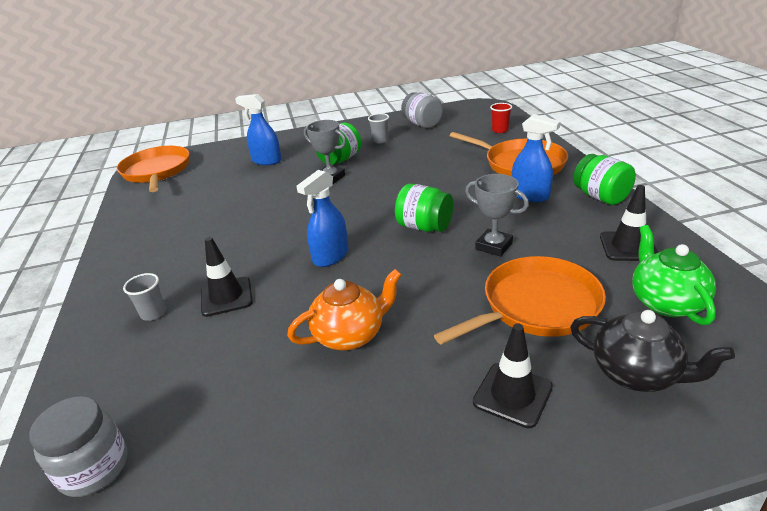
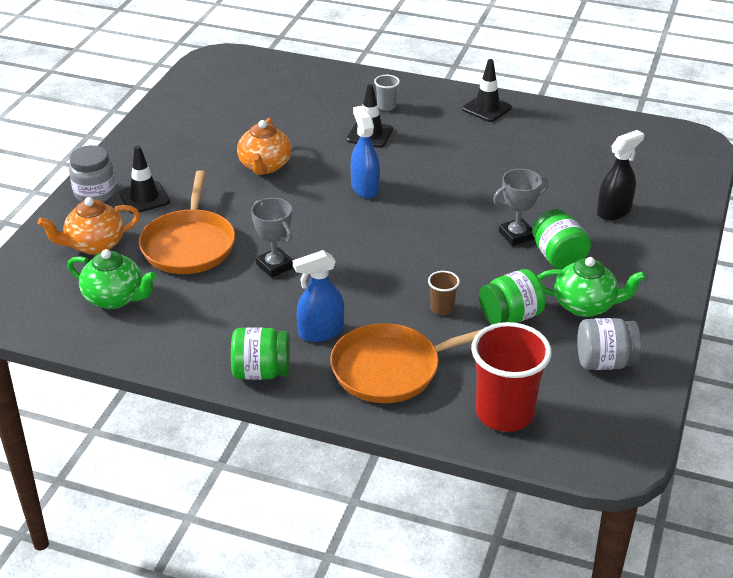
camera: 120 degrees right, 5 degrees up
(94, 468) = (271, 75): grey jar -> grey jar (95, 193)
(157, 171) = (664, 143): orange pan -> none
(266, 161) = (614, 211): blue spray bottle -> black spray bottle
(380, 140) = (585, 305): grey cup -> green teapot
(424, 227) = (349, 247): green jar -> green jar (510, 316)
(442, 171) = (442, 308): none -> brown cup
(494, 246) = (275, 266): grey trophy -> grey trophy turned 75 degrees clockwise
(500, 130) = (504, 413): red cup -> red cup, size x2.21
(628, 247) = (182, 329): black traffic cone -> black traffic cone (487, 108)
(636, 373) = (94, 245): black teapot -> orange teapot

